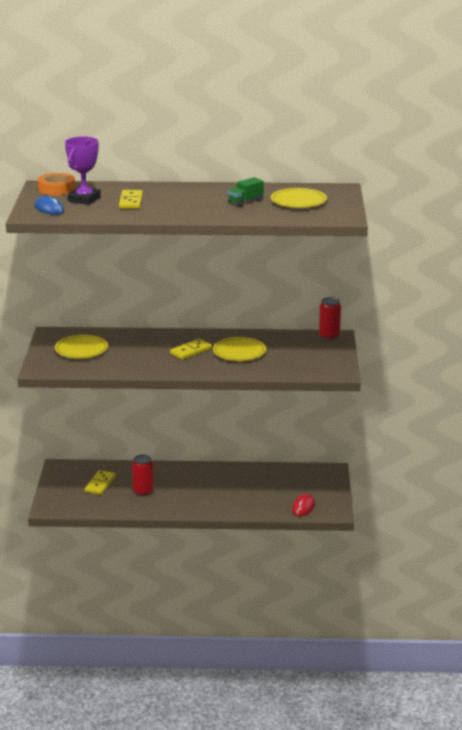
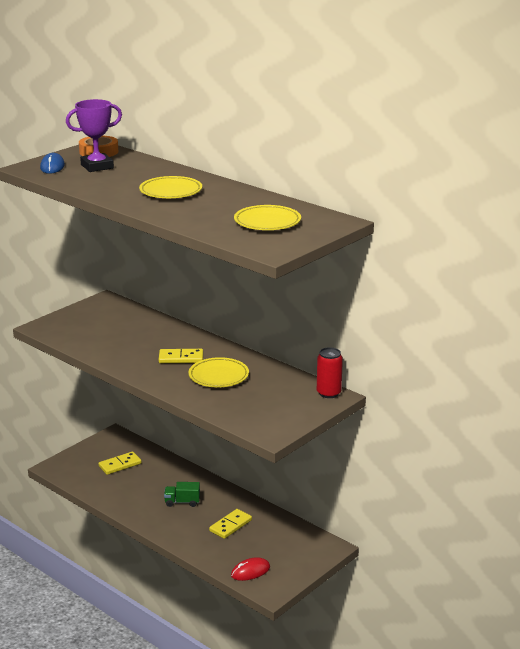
camera: 40 degrees right, 0 degrees up
(81, 350) = (99, 323): yellow plate -> yellow plate (171, 191)
(130, 201) = (127, 179): yellow domino -> yellow domino (230, 525)
(143, 491) = (142, 488): red can -> none
(245, 202) = (220, 208): green truck -> green truck (182, 502)

